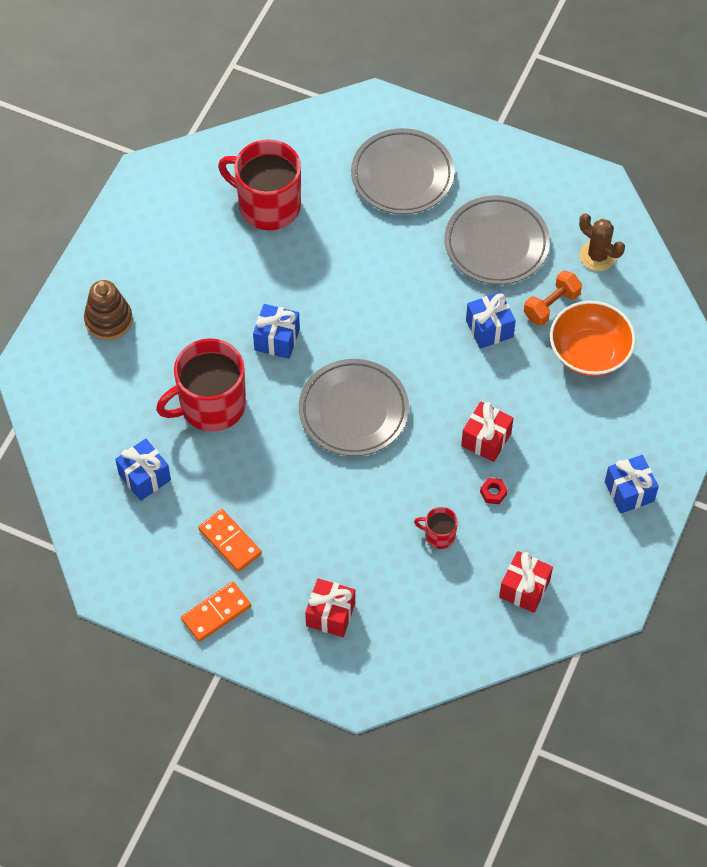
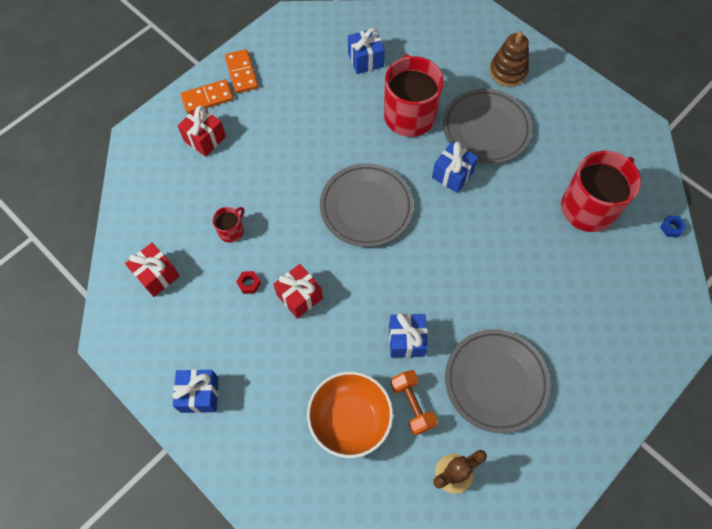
camera: 110 degrees right, 5 degrees up
(230, 541) = (291, 95): orange domino -> orange domino (207, 98)
(264, 132) = (671, 228): none -> blue nut
(402, 175) = (596, 326): grey plate -> grey plate (486, 129)

